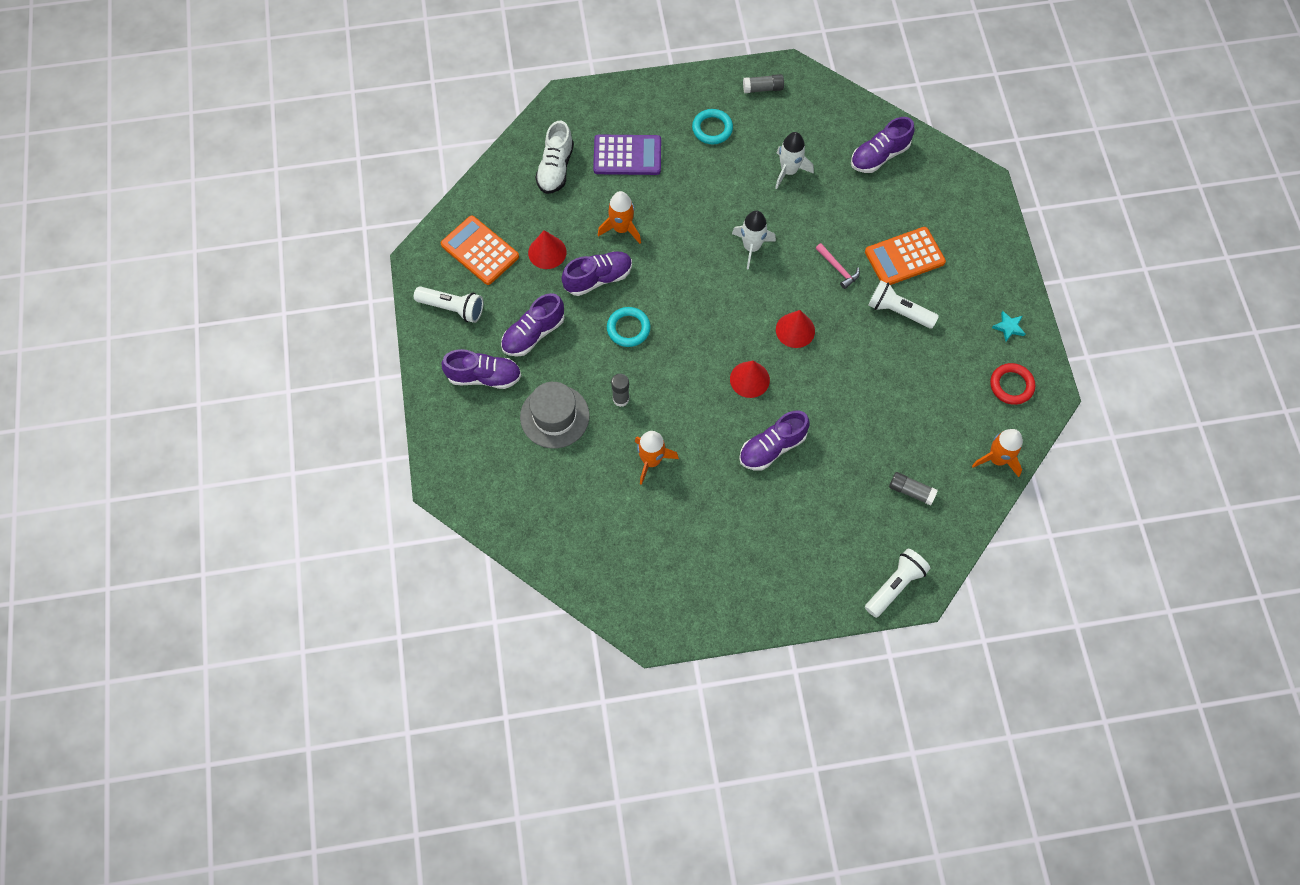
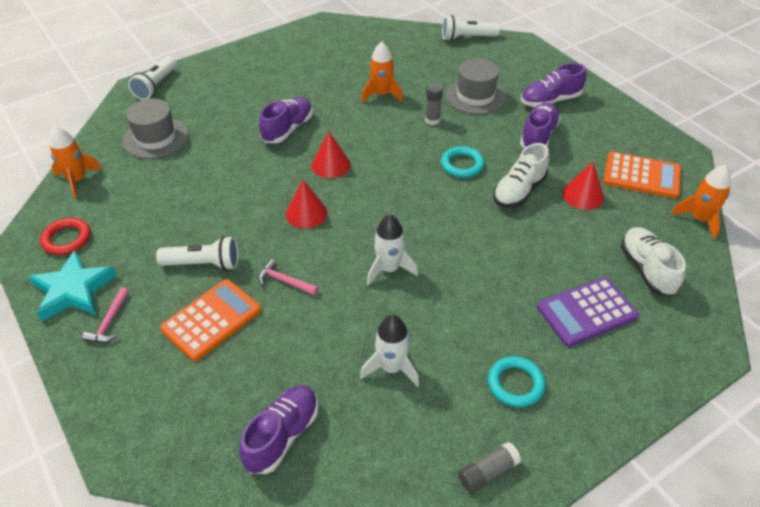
camera: 155 degrees right, 20 degrees down
(452, 308) = (619, 131): white flashlight -> white flashlight (467, 38)
(598, 278) = (519, 191): purple shoe -> white shoe
(621, 228) = (532, 238): orange rocket -> orange rocket (699, 219)
(911, 491) = (156, 138): grey glue stick -> grey hat
(982, 286) = (109, 322): none -> pink hammer
(1008, 327) = (73, 290): turquoise star -> turquoise star, size x2.14

